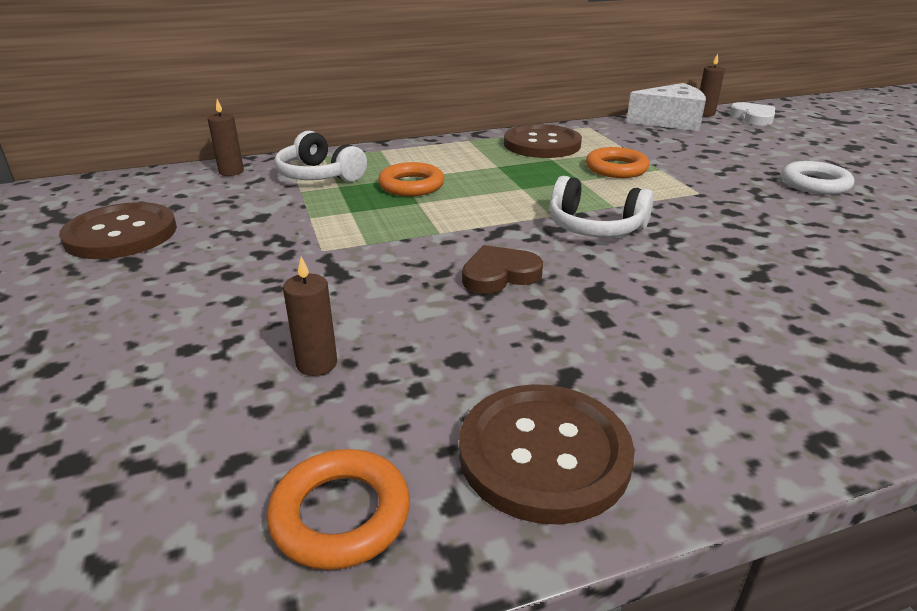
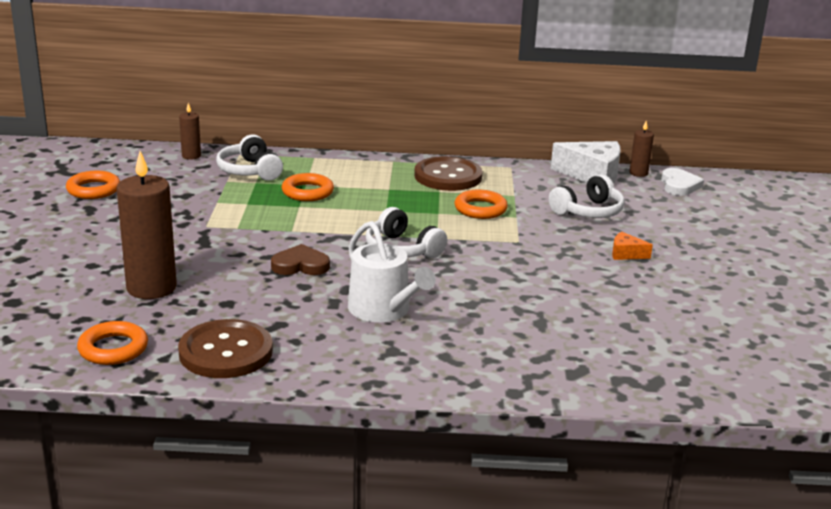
camera: 20 degrees right, 5 degrees down
(121, 234) = (93, 189): brown button -> orange ring
(317, 364) = (151, 288): brown candle -> brown candle, size x2.06
(676, 311) = (383, 310): none -> white watering can
(717, 152) = (588, 211): none -> white headphones
(815, 184) = (626, 254): white ring -> orange cheese

